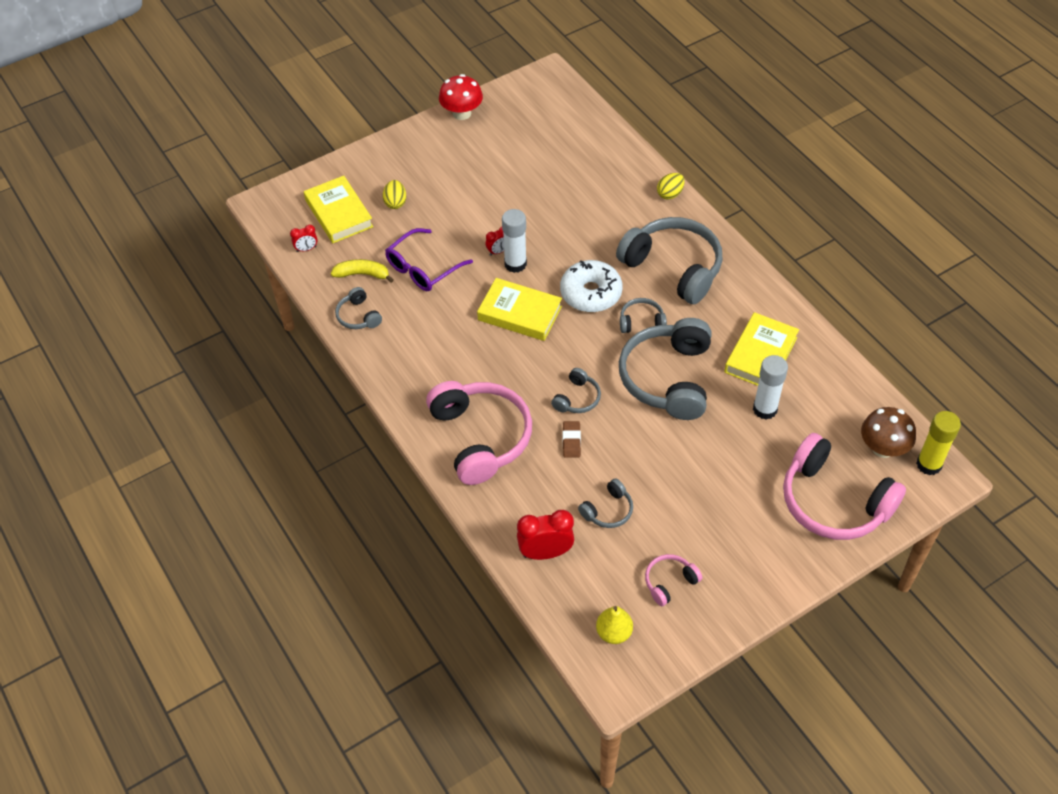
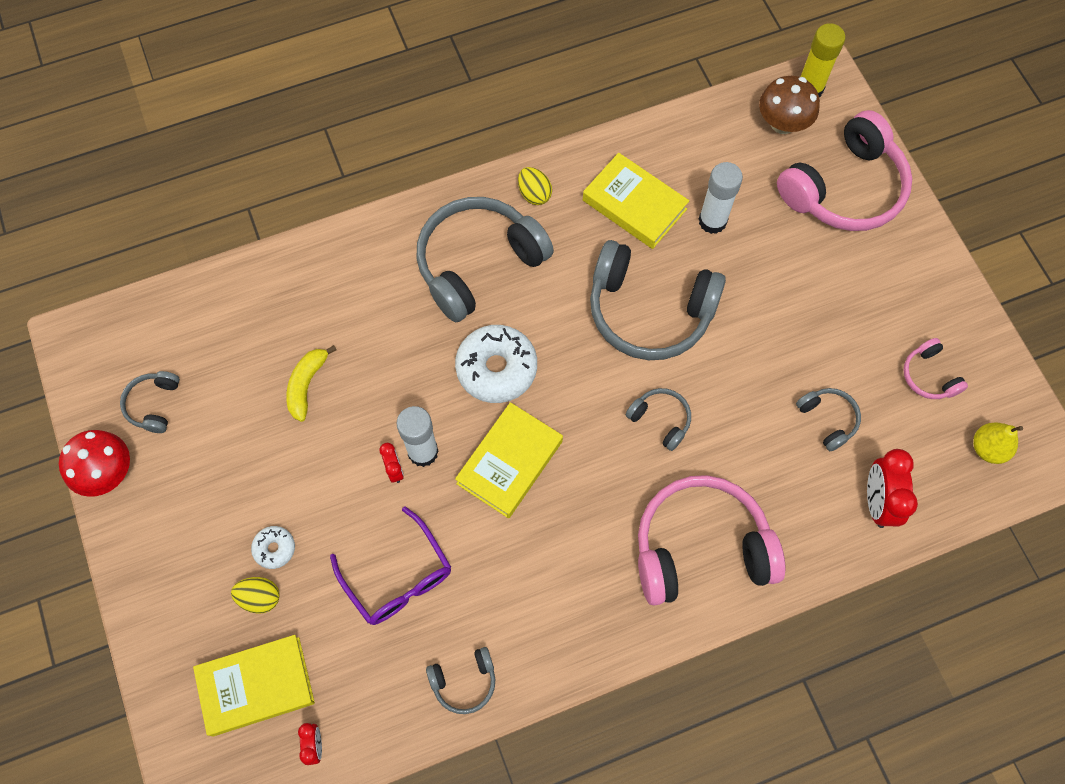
camera: 80 degrees left, 15 degrees up
(362, 274) = (387, 665): yellow banana -> yellow banana (306, 385)
(429, 202) = (274, 548): none -> white donut
(571, 441) = (723, 440): brown eraser -> none
(641, 321) = (556, 320): grey headphones -> grey headphones (153, 404)
(670, 194) = (353, 238): yellow egg -> yellow egg (534, 194)

